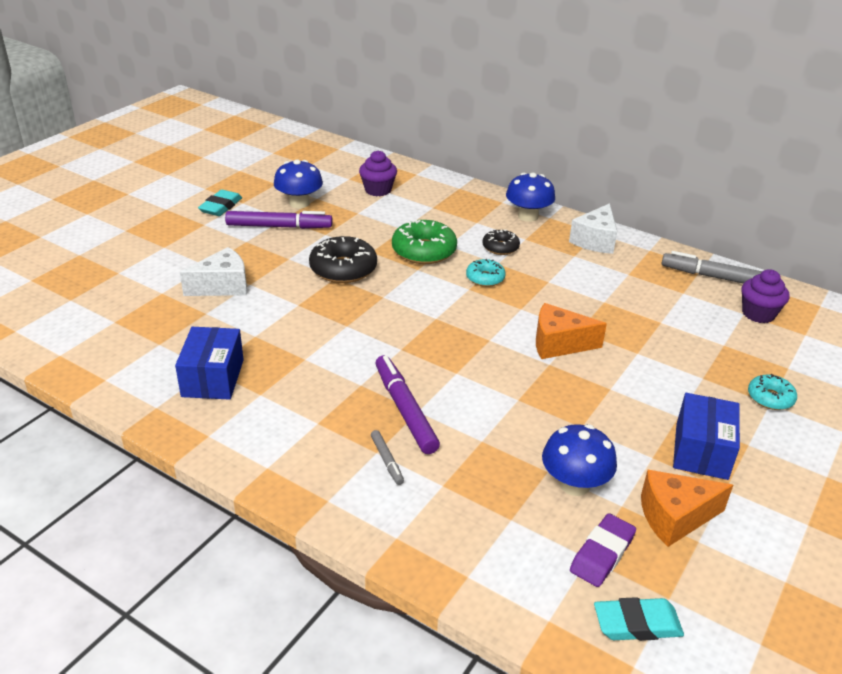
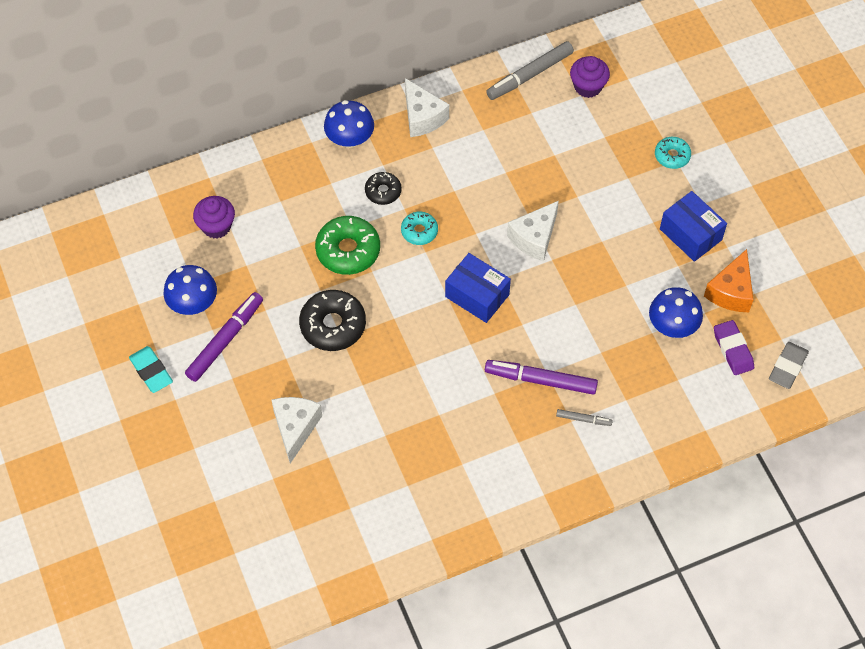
camera: 55 degrees left, 25 degrees up
(213, 378) = (421, 487): blue box -> blue box (477, 296)
(559, 344) = (534, 238): orange cheese -> white cheese
(637, 624) = (787, 367): turquoise eraser -> grey eraser

